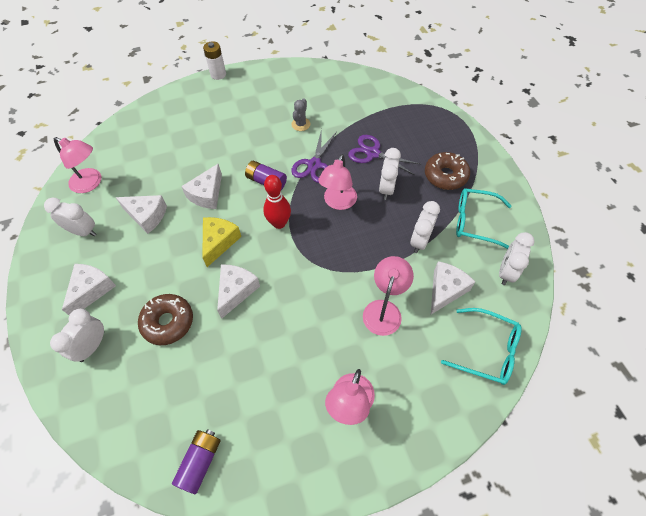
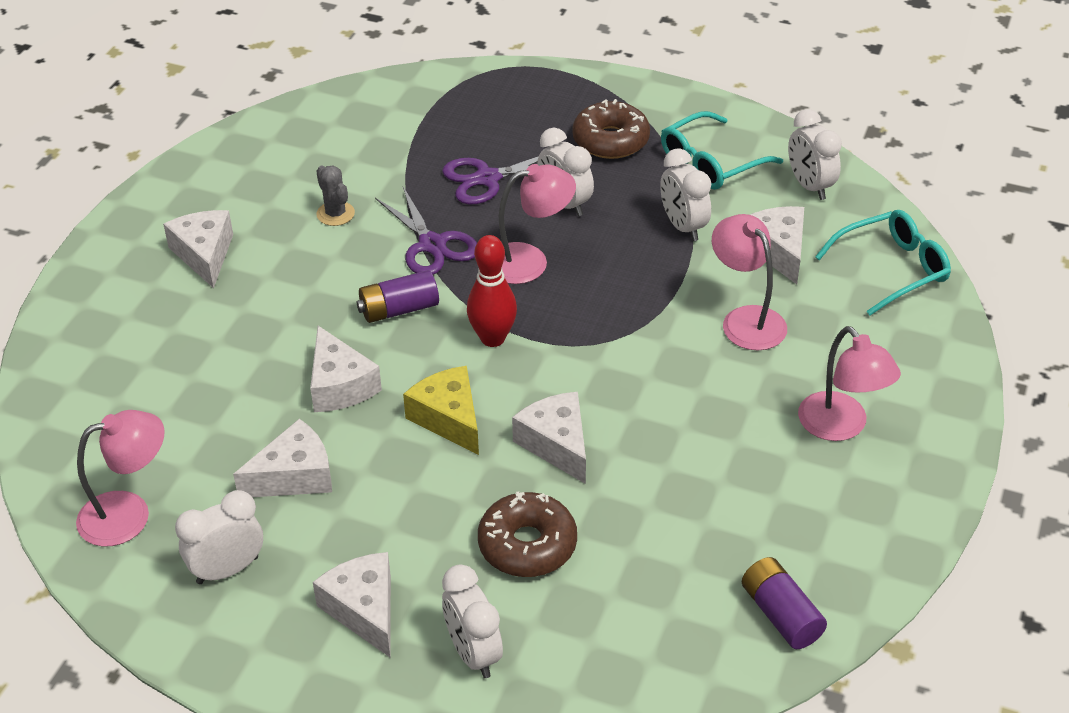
camera: 50 degrees left, 15 degrees down
(218, 74) = (93, 241): white battery -> none
(240, 106) = (204, 254): none -> white cheese
(338, 202) = (529, 261): pink lamp -> pink lamp turned 75 degrees counterclockwise

